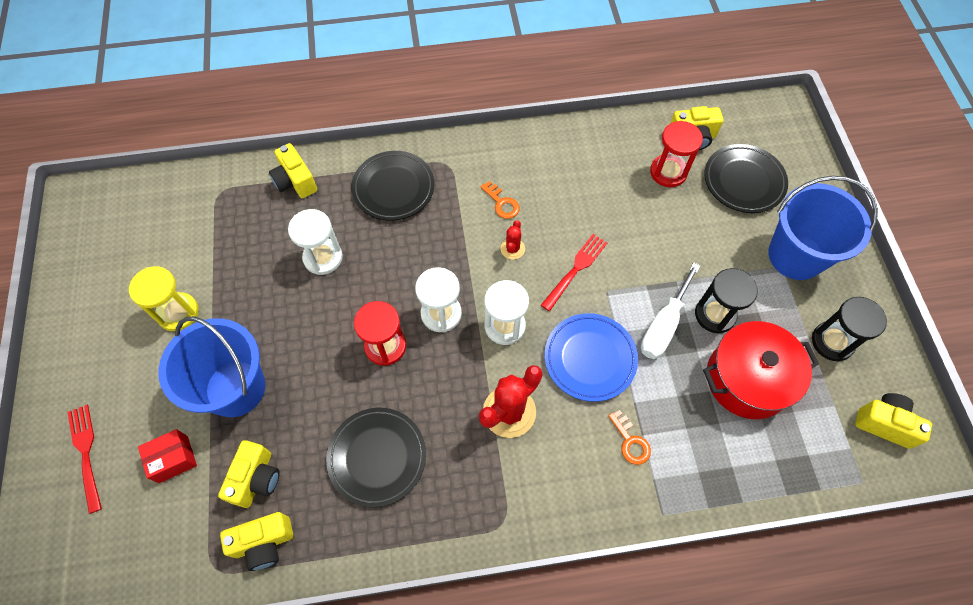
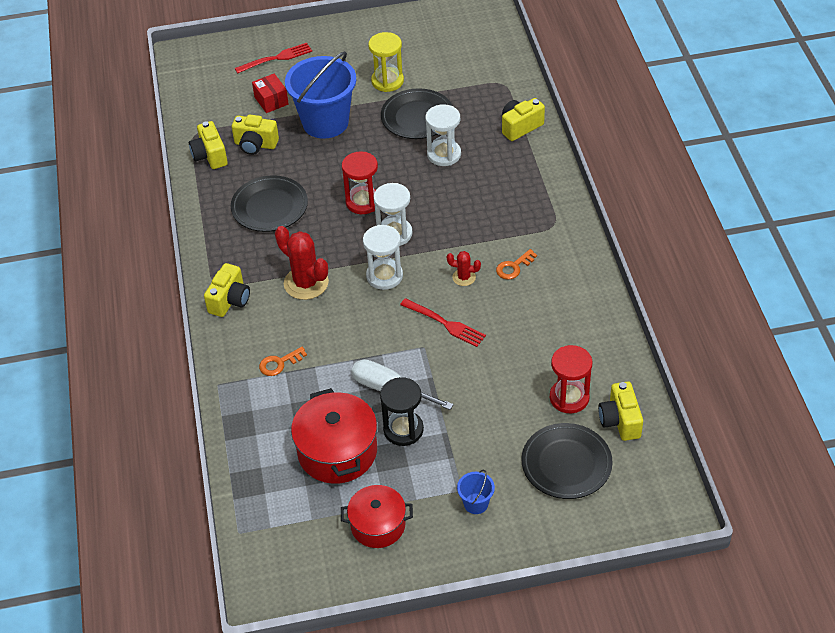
camera: 90 degrees right, 15 degrees down
(393, 188) = (521, 191): black plate -> black plate (417, 117)
(590, 358) = (355, 335): blue plate -> none
(795, 256) = (476, 503): blue bucket -> blue bucket, size x0.42
(832, 342) = (378, 525): black hourglass -> red pot
(884, 423) = (293, 558): yellow camera -> yellow camera (230, 300)

